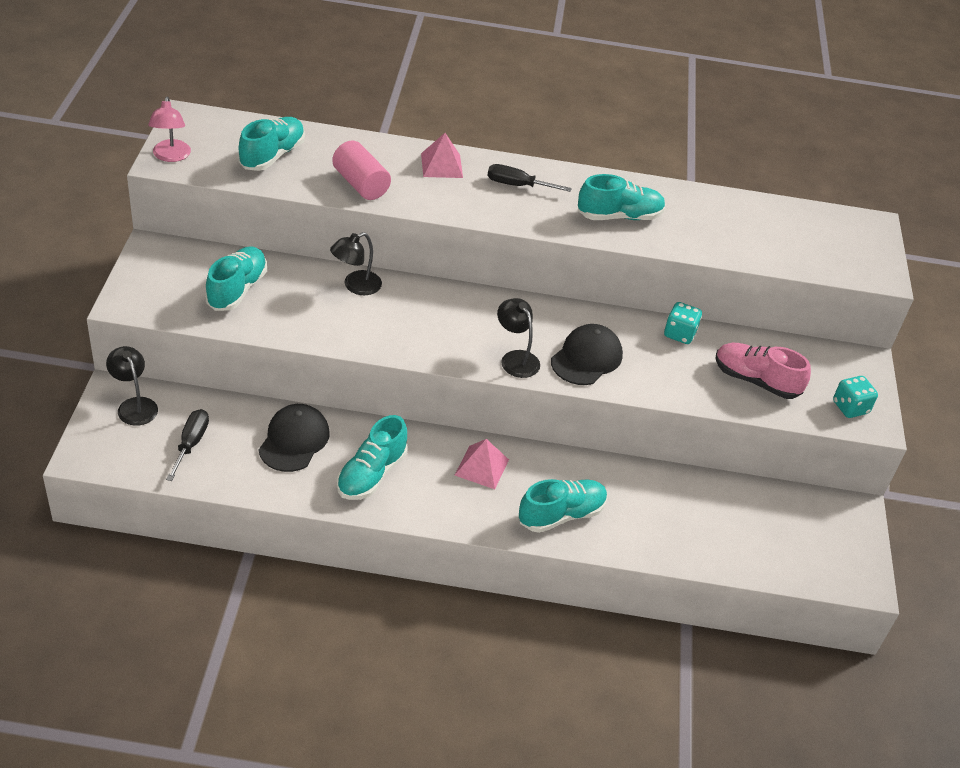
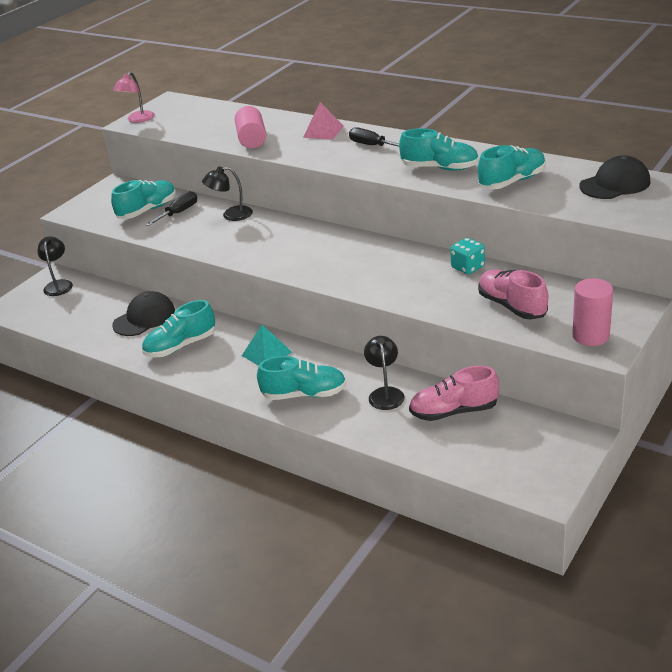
camera: 35 degrees right, 10 degrees down
(191, 444) = (75, 311): black screwdriver -> black screwdriver (178, 213)
(272, 155) = (205, 122): turquoise shoe -> turquoise shoe (512, 181)
(482, 467) = (267, 353): pink pyramid -> turquoise pyramid
(516, 358) = (313, 269): black lamp -> black lamp (385, 393)
(586, 358) = (371, 275): black cap -> black cap (615, 184)
(725, 506) = (454, 411): none -> pink shoe
(850, 407) = (590, 336): turquoise dice -> pink cylinder

